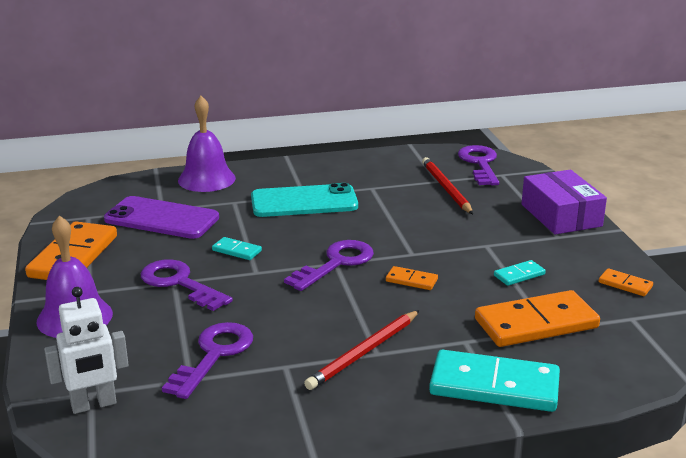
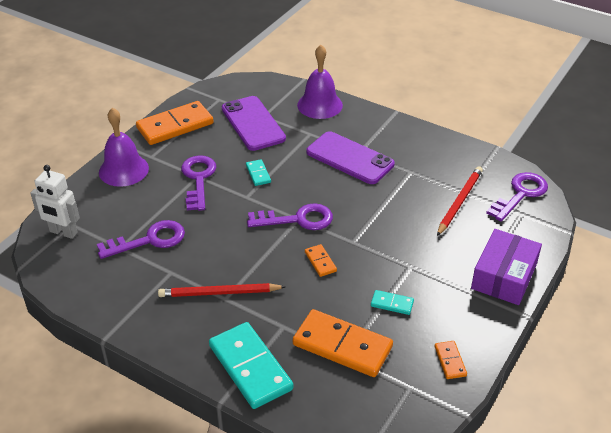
camera: 45 degrees right, 15 degrees up
(304, 202) = (349, 158): turquoise phone -> purple phone

